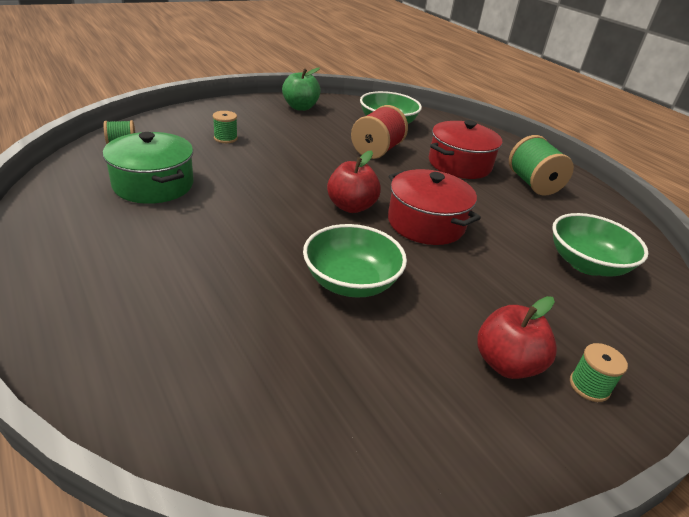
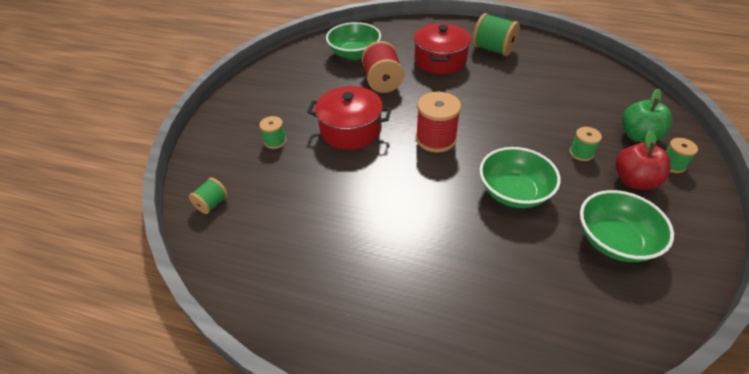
camera: 35 degrees left, 10 degrees up
(153, 185) = (297, 219): green pot -> none
(300, 107) = (277, 76): green apple -> green apple (638, 136)
(351, 206) = (436, 139): red apple -> red spool
(426, 223) = (487, 120): red pot -> red pot (350, 130)
(483, 303) = (581, 153): none -> green spool
(586, 264) = (584, 90): green bowl -> green bowl (614, 241)

